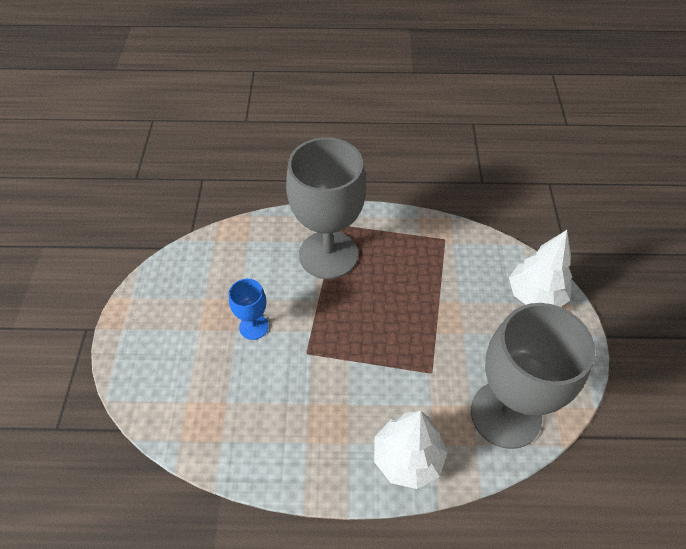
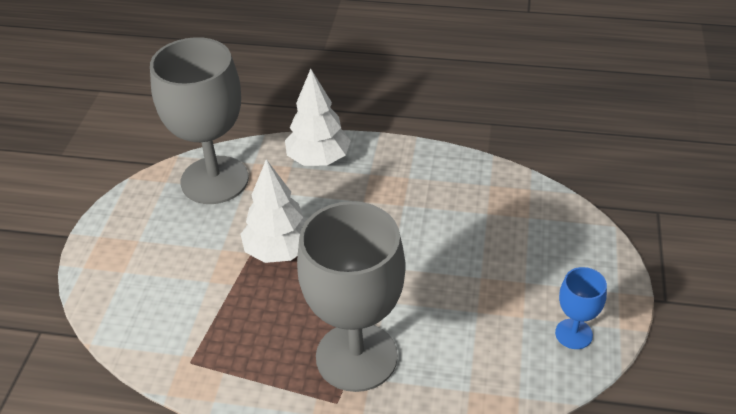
camera: 170 degrees left, 10 degrees down
(254, 326) = (459, 278): blue goblet -> blue goblet (573, 334)
(535, 295) = (117, 279): white tree -> white tree (279, 251)

